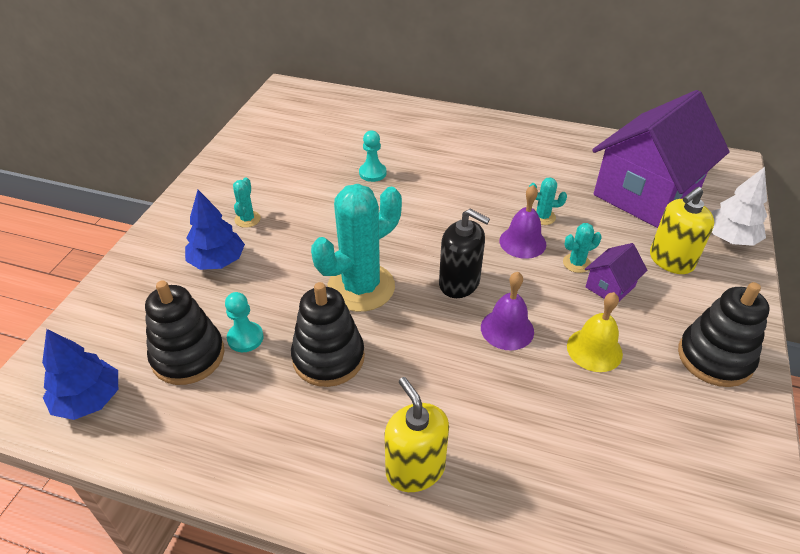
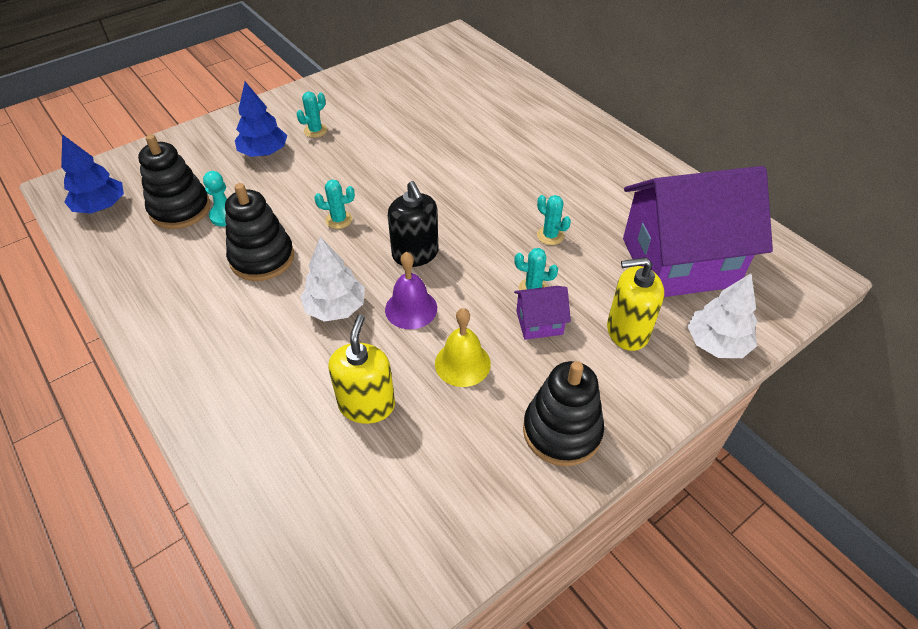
camera: 35 degrees right, 5 degrees up
(361, 287) = (339, 220): turquoise cactus -> turquoise cactus, size x0.43
(372, 173) = (447, 134): turquoise pawn -> none
(415, 469) = (234, 365): yellow soap dispenser -> yellow soap dispenser (367, 405)
(446, 364) = (335, 308): none -> white tree
(522, 242) = (506, 248): purple bell -> none

